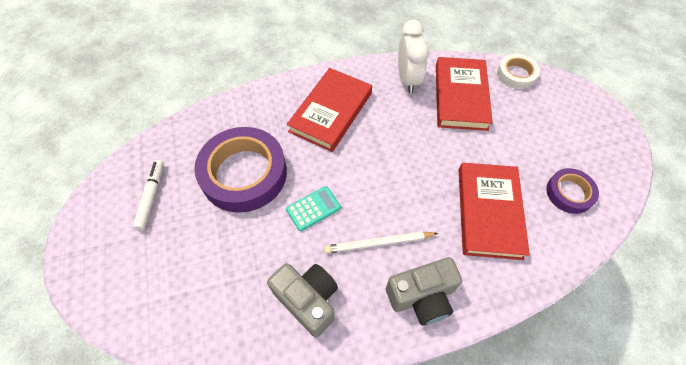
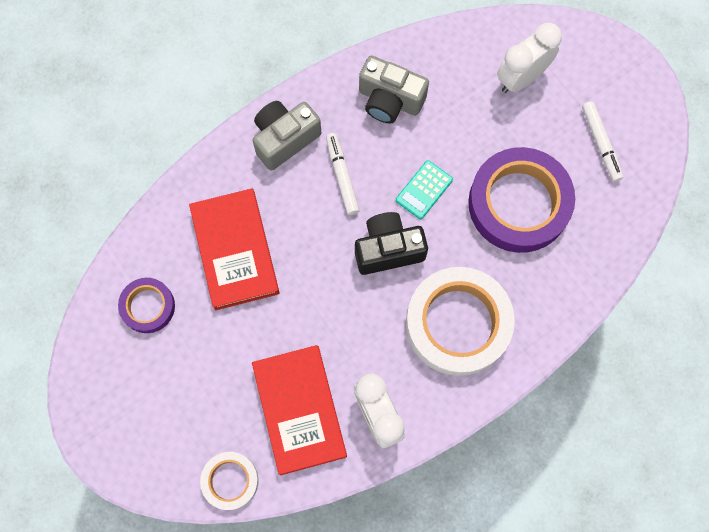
camera: 160 degrees right, 15 degrees up
(177, 278) = (521, 78): none -> white clock
(331, 112) = (458, 323): red book -> white tape
(361, 174) = (388, 249): none -> black camera
(378, 243) = (342, 176): white pencil -> white marker

